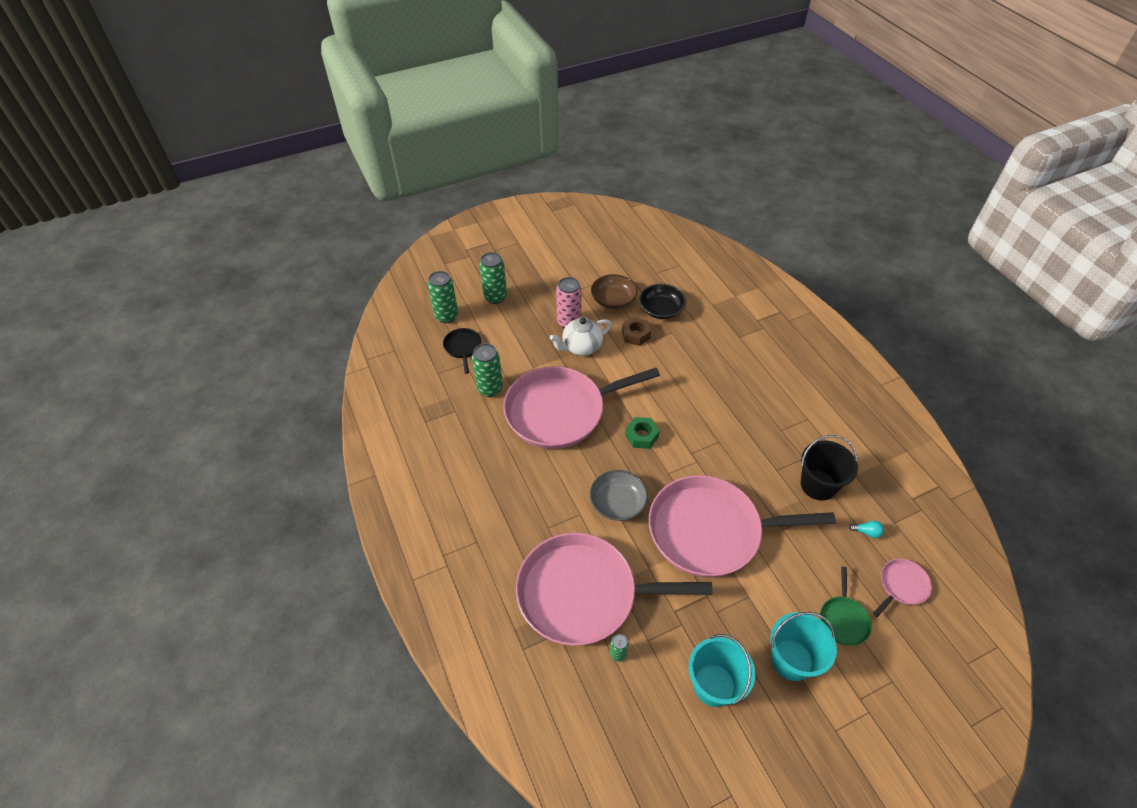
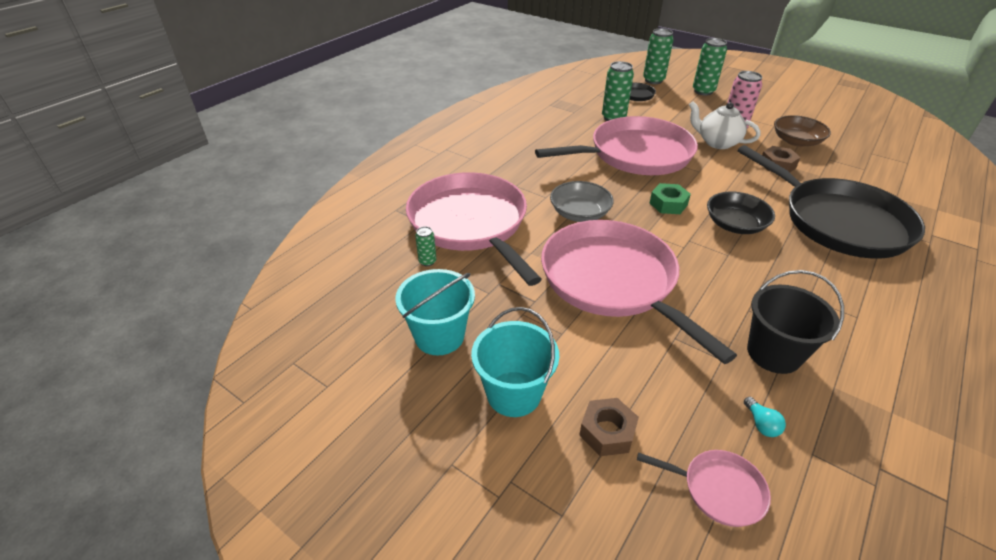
camera: 60 degrees right, 10 degrees down
(560, 411) = (635, 154): pink pan -> pink pan turned 120 degrees clockwise
(661, 309) = (832, 169): black bowl -> black bowl (735, 225)
(719, 354) = (839, 222): none -> black pan
(843, 620) = (607, 432): green pan -> brown nut

